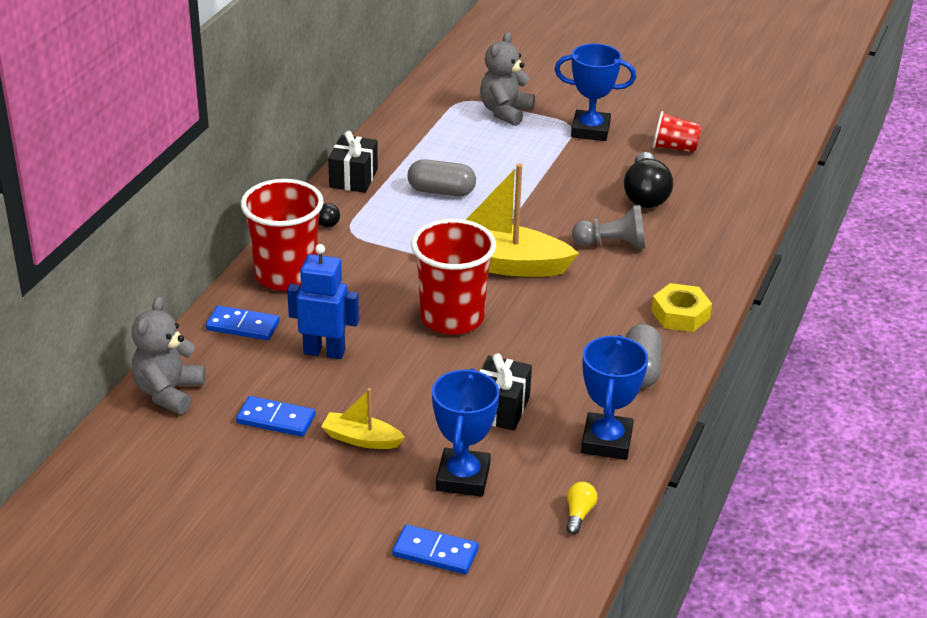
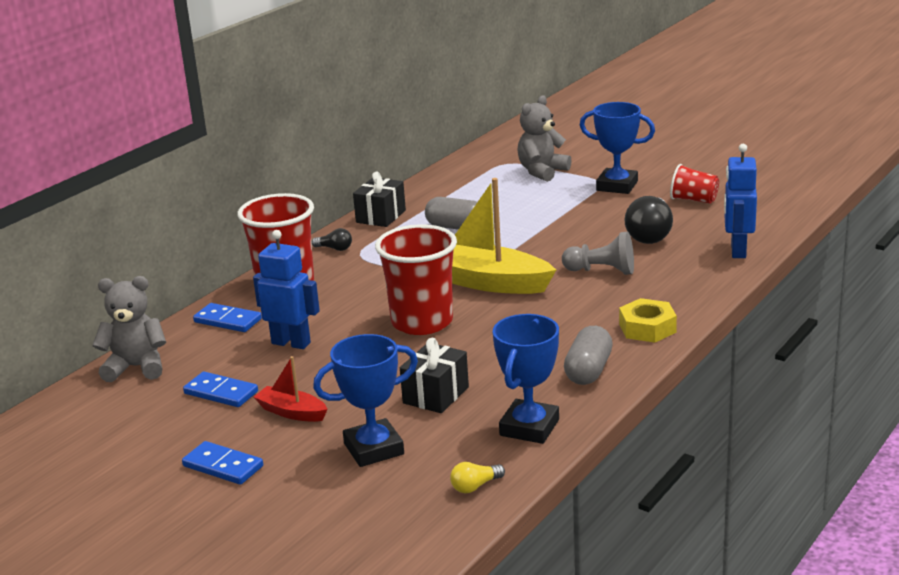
camera: 15 degrees right, 10 degrees down
(168, 392) = (136, 367): grey teddy bear -> grey teddy bear turned 60 degrees clockwise
(361, 439) = (292, 412): yellow boat -> red boat
(435, 552) = (318, 509): blue domino -> blue domino (223, 466)
(463, 478) = (374, 449): blue trophy -> blue trophy turned 45 degrees clockwise
(579, 514) = (475, 486): yellow light bulb -> yellow light bulb turned 150 degrees counterclockwise
(738, 213) = (737, 251): none -> blue robot

